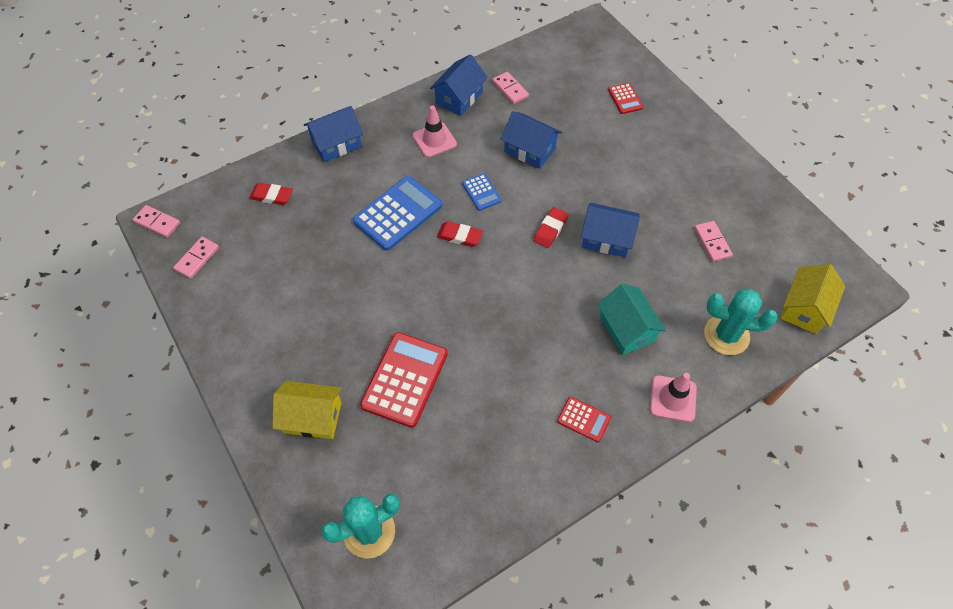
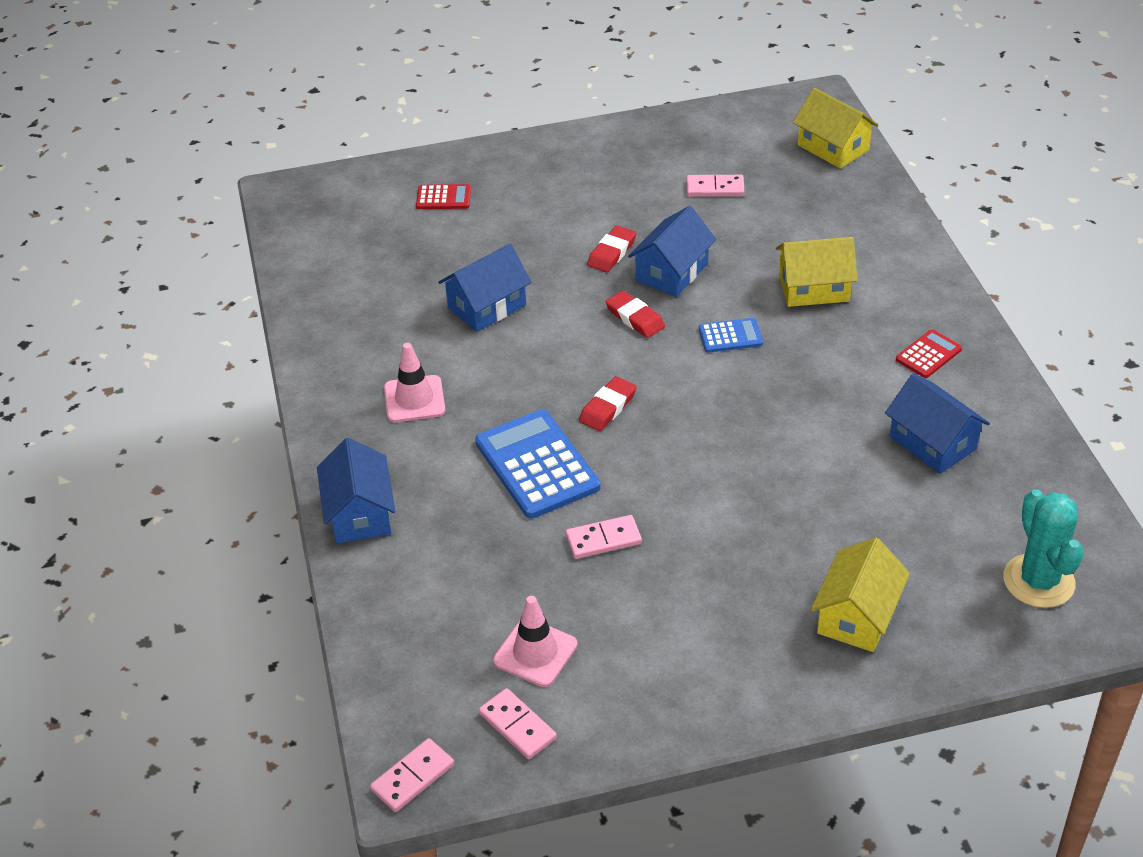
camera: 70 degrees left, 15 degrees down
(272, 196) = (429, 610): red eraser -> red eraser (612, 252)
(405, 379) = (824, 507): red calculator -> none
(459, 97) = (343, 356): blue house -> blue house (932, 443)
(481, 192) = (539, 370): blue calculator -> blue calculator (730, 336)
(510, 89) = (359, 300): pink domino -> pink domino (603, 539)
(627, 329) = (814, 288): turquoise house -> yellow house
(673, 398) = (920, 276): pink traffic cone -> pink traffic cone (535, 653)
(726, 335) = (849, 213): turquoise cactus -> none

